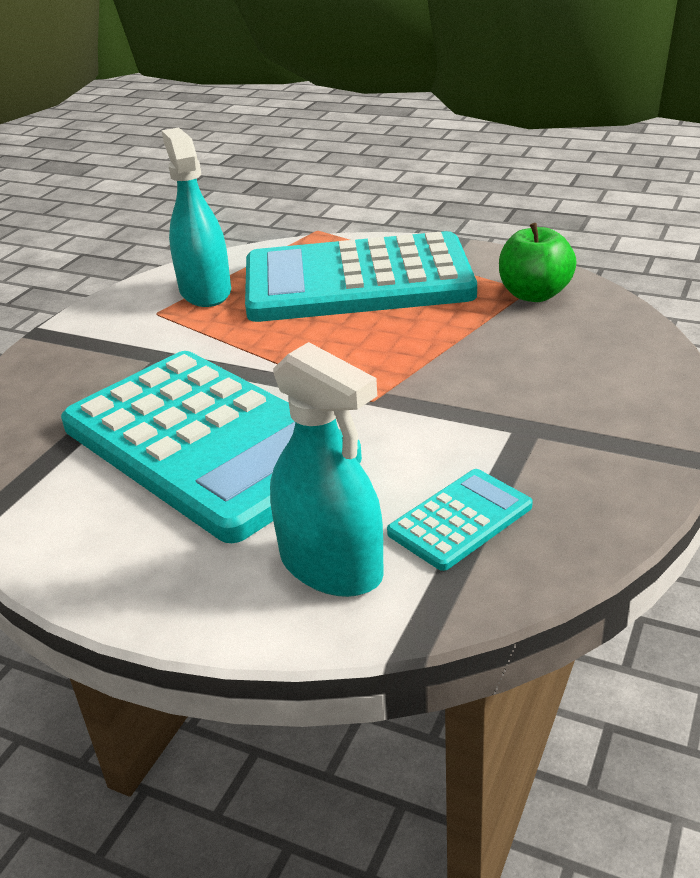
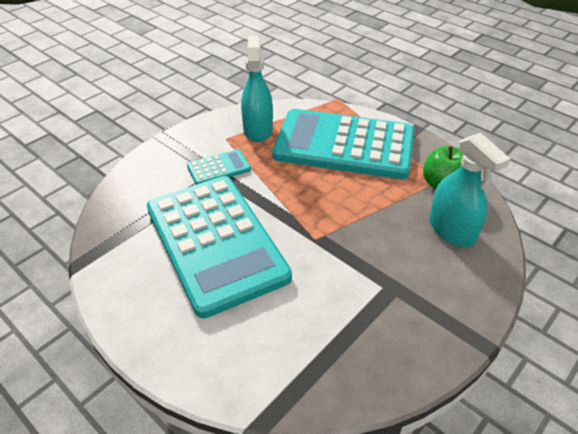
camera: 15 degrees right, 10 degrees up
(331, 566) = (244, 352): turquoise spray bottle -> turquoise spray bottle (451, 230)
(460, 520) = (326, 343): turquoise calculator -> turquoise calculator (219, 168)

